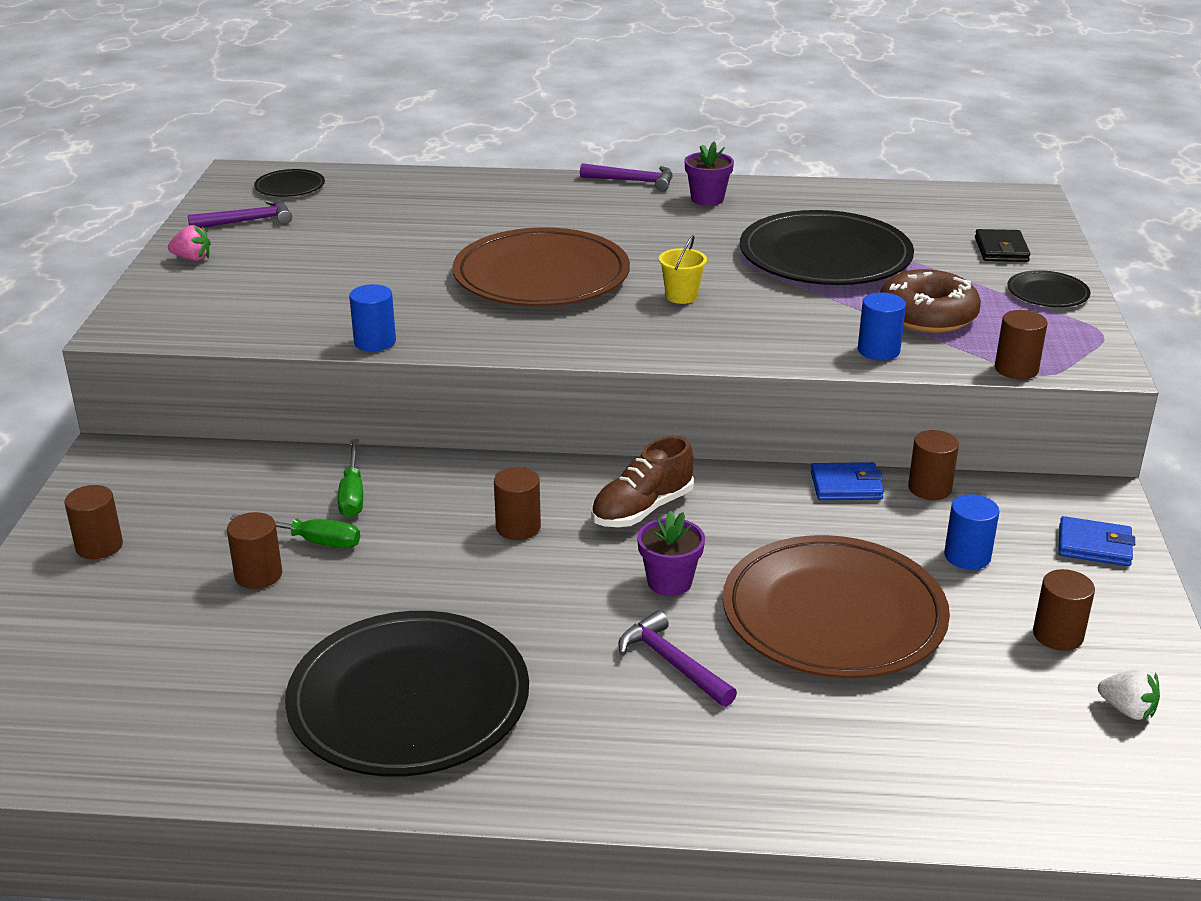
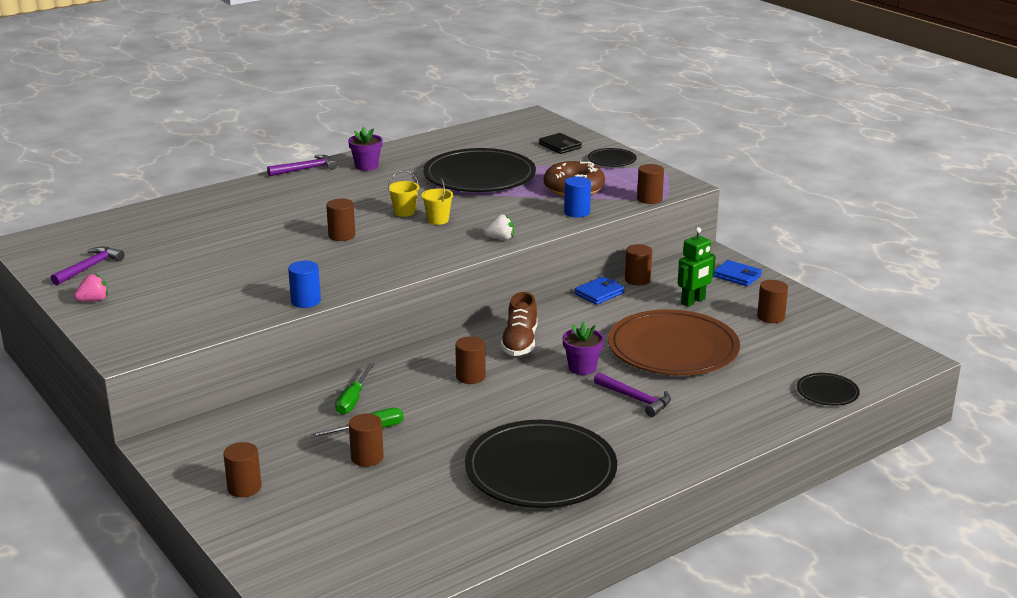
camera: 40 degrees left, 5 degrees down
(290, 187) = (79, 239): black plate -> black plate (827, 392)
(352, 494) = (353, 400): green screwdriver -> green screwdriver turned 60 degrees clockwise
(541, 276) = (341, 235): brown plate -> brown cylinder
(658, 272) = (404, 212): none -> yellow bucket
(672, 663) = (635, 399): purple hammer -> purple hammer turned 150 degrees counterclockwise
(967, 556) = (693, 301): blue cylinder -> green robot
(1094, 546) = (737, 276): blue wallet -> blue wallet turned 60 degrees clockwise
(1127, 710) = (832, 333): white strawberry -> white strawberry (500, 238)

